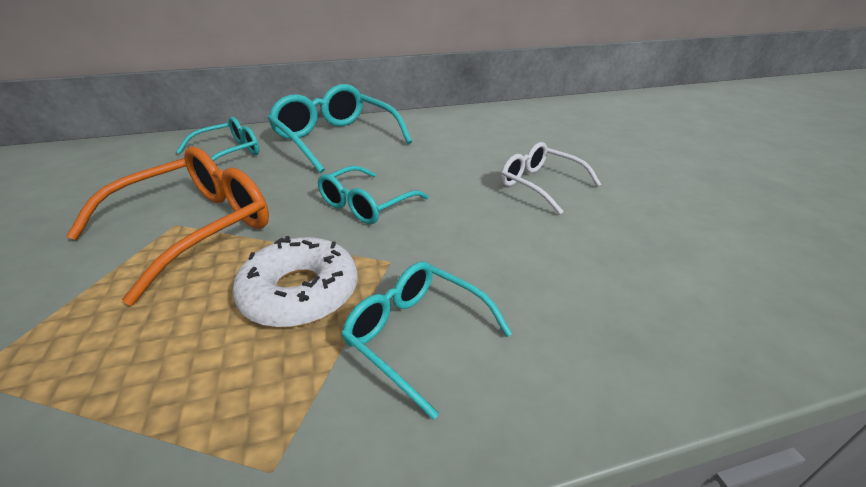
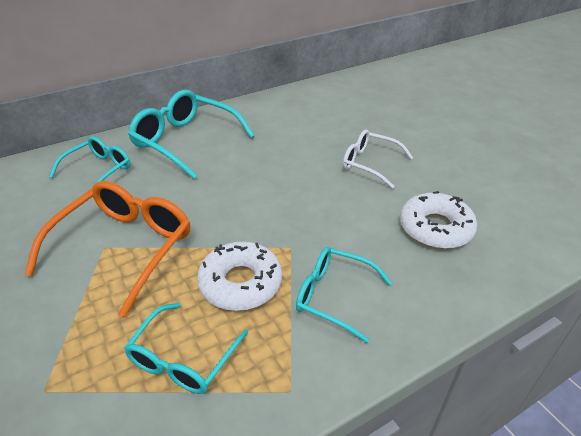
camera: 15 degrees left, 5 degrees up
(367, 204) = (248, 203): turquoise glasses -> turquoise glasses (184, 358)
(608, 271) = (435, 228): none -> white donut

